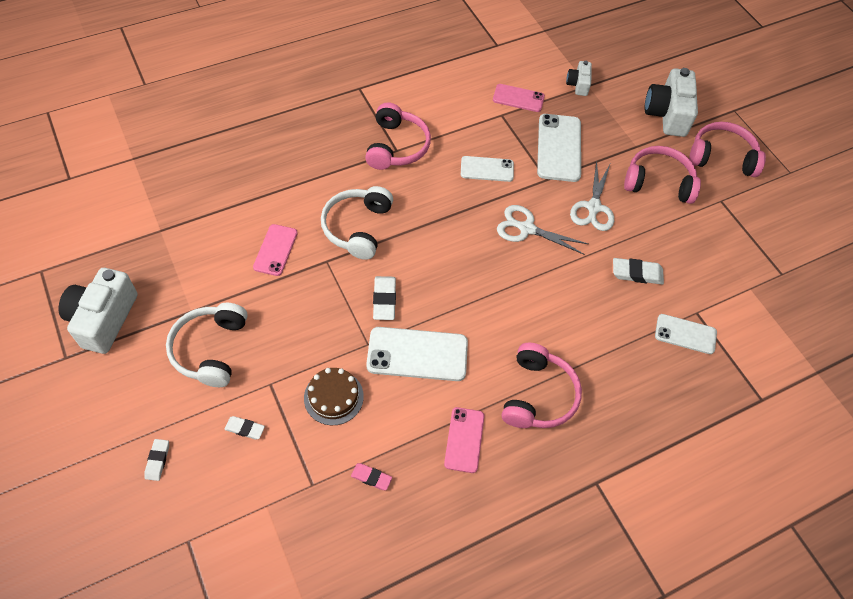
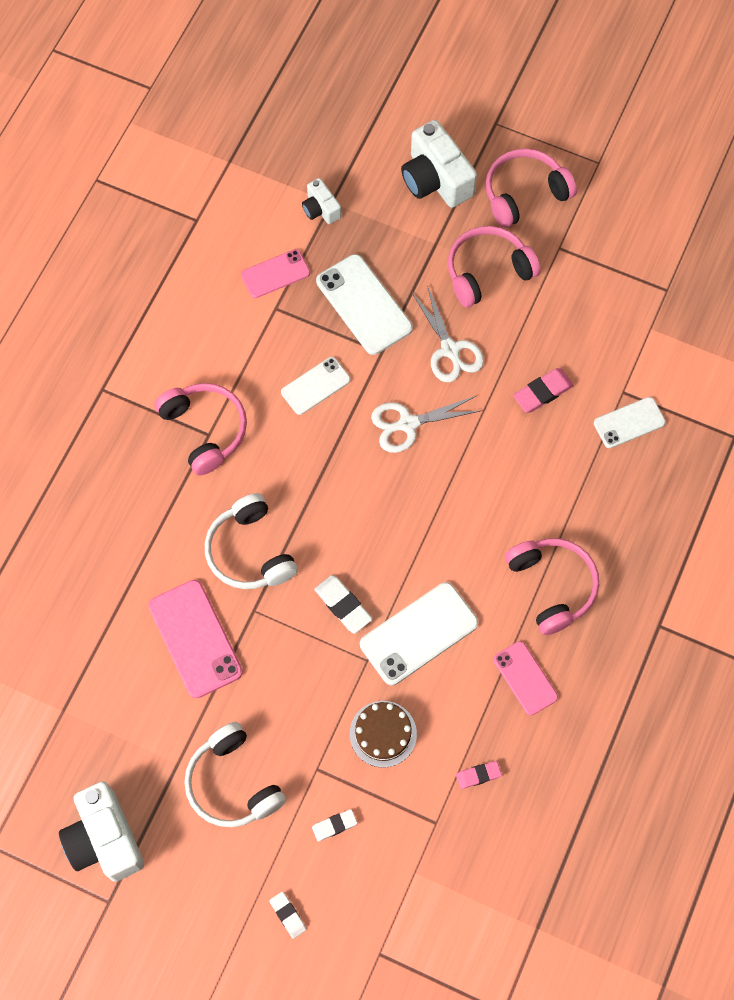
camera: 35 degrees left, 10 degrees up
(275, 250) = (195, 639): pink phone -> pink phone, size x1.61
(637, 273) = (543, 392): white eraser -> pink eraser

